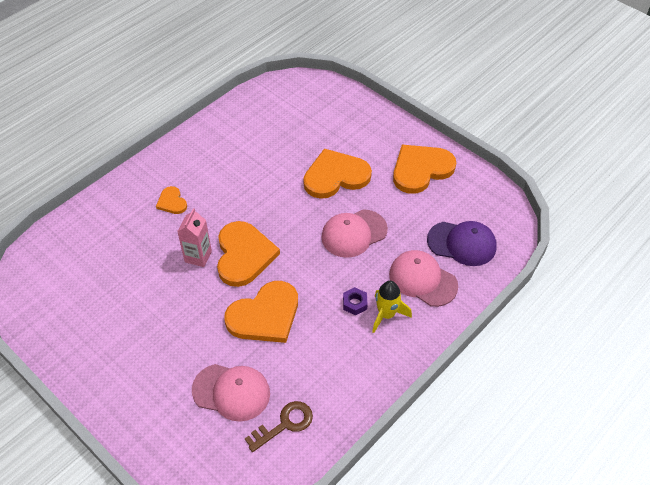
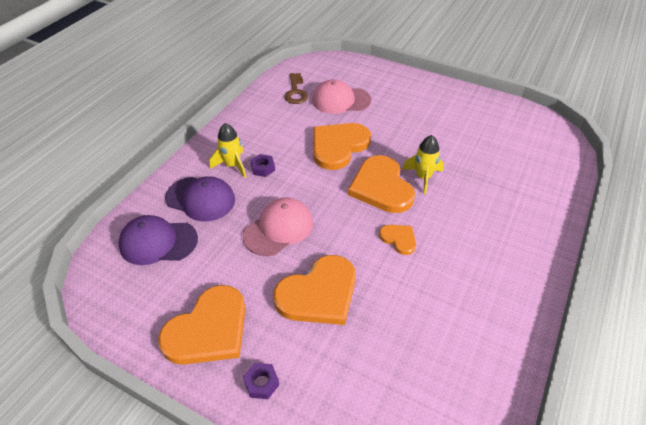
camera: 165 degrees right, 5 degrees down
(172, 202) = (486, 221): orange heart -> orange heart (399, 239)
(198, 256) = (423, 177): pink carton -> yellow rocket
(284, 424) = (296, 92): brown key -> brown key turned 45 degrees counterclockwise
(388, 134) = (261, 383): none -> purple nut
(422, 280) = (200, 199): pink cap -> purple cap

